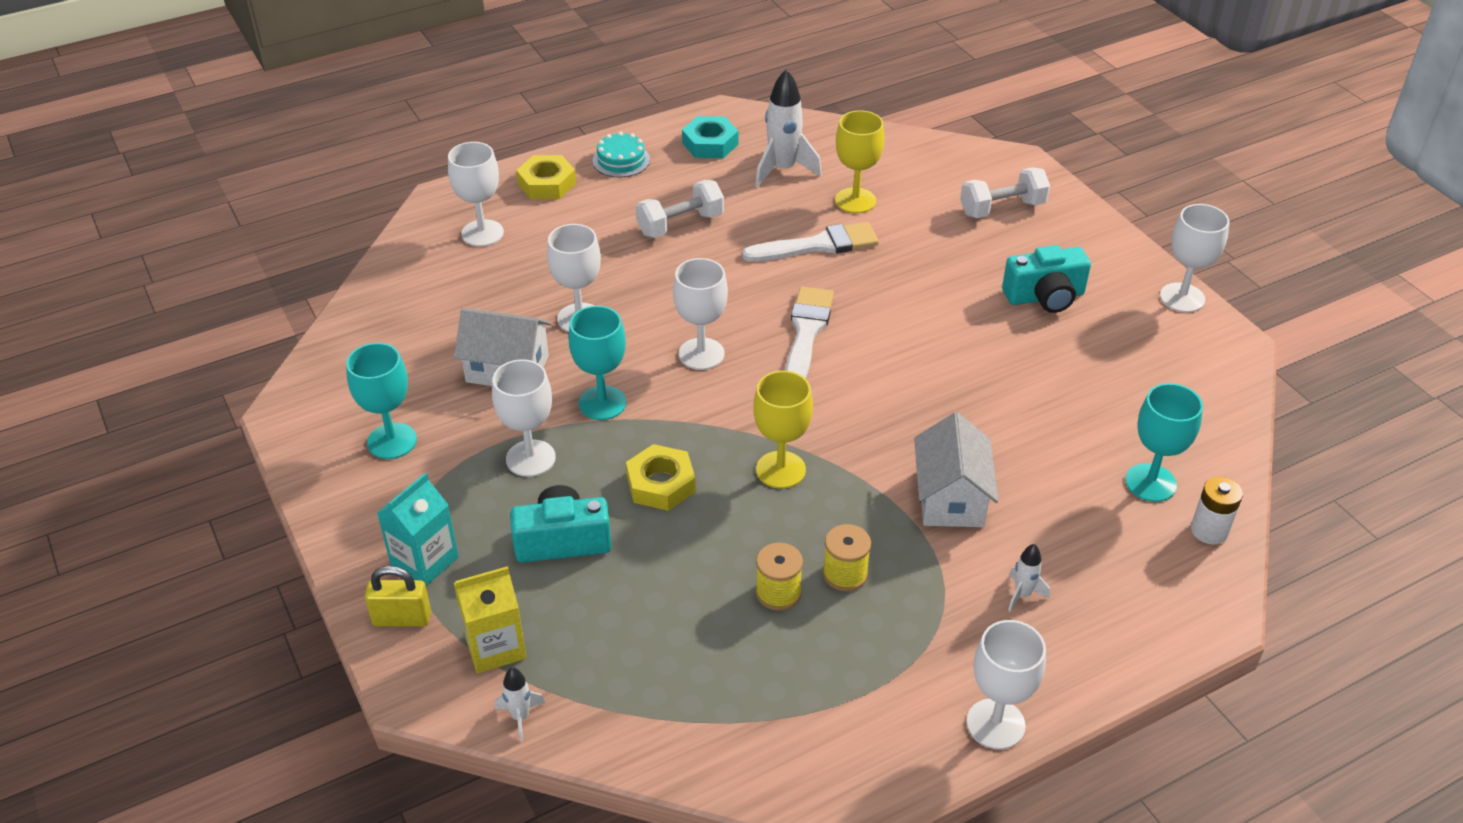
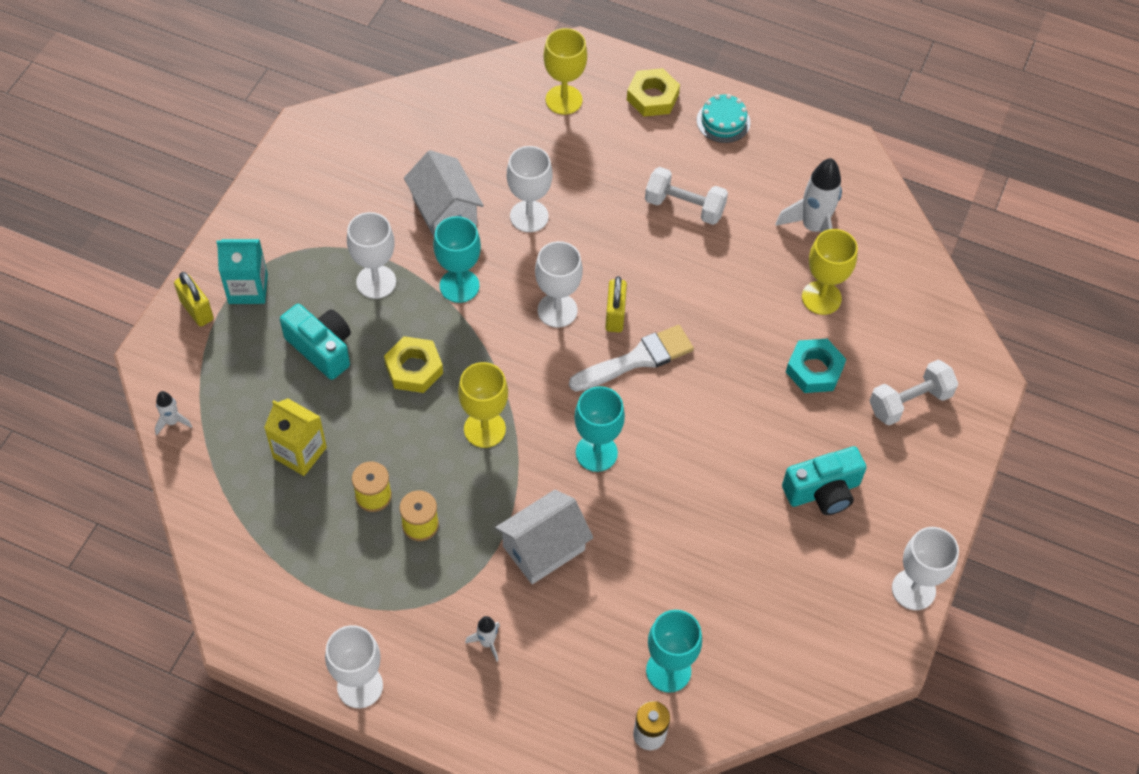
camera: 50 degrees right, 15 degrees up
(392, 441) = (329, 198): turquoise goblet -> turquoise goblet (596, 453)
(482, 233) = (564, 100): white goblet -> yellow goblet
(495, 646) = (212, 372): yellow carton -> yellow carton (300, 453)
(710, 143) = (799, 161): turquoise nut -> turquoise nut (814, 370)
(746, 322) = (615, 315): none -> yellow padlock
(818, 245) = (743, 306): white brush -> none
(1002, 208) = (909, 402): white dumbbell -> white dumbbell turned 60 degrees counterclockwise
(1045, 297) = (823, 491): turquoise camera -> turquoise camera turned 60 degrees counterclockwise

